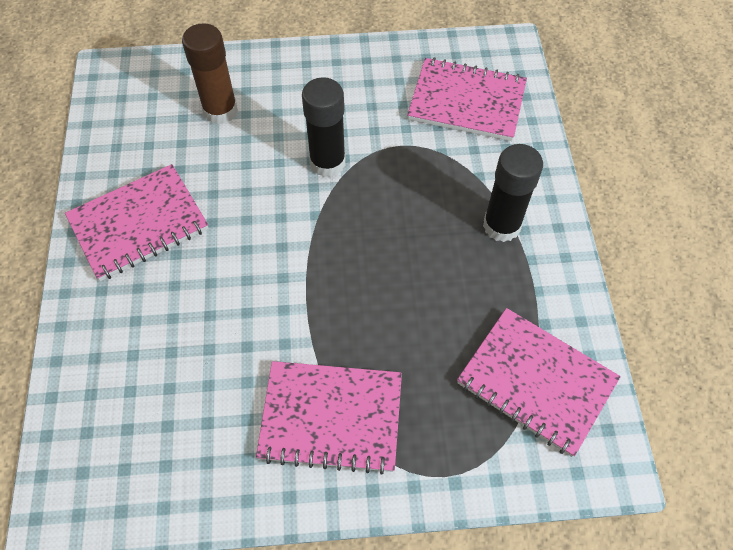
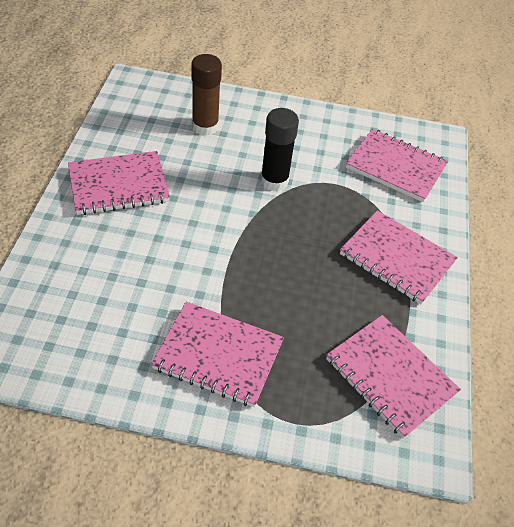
camera: 10 degrees right, 10 degrees down
(501, 226) = (396, 258): black glue stick -> pink notebook

